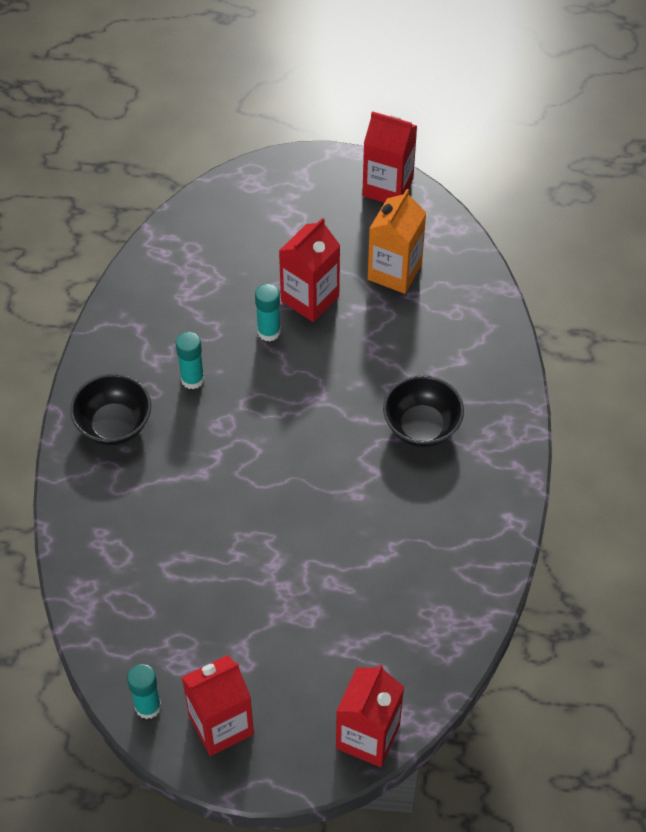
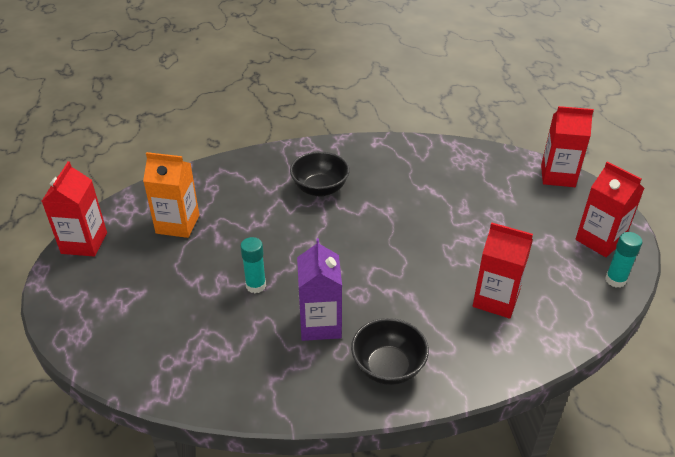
camera: 105 degrees left, 15 degrees down
(192, 379) = (320, 324): turquoise glue stick -> purple carton
(310, 298) = (214, 267): red carton -> red carton (496, 299)

